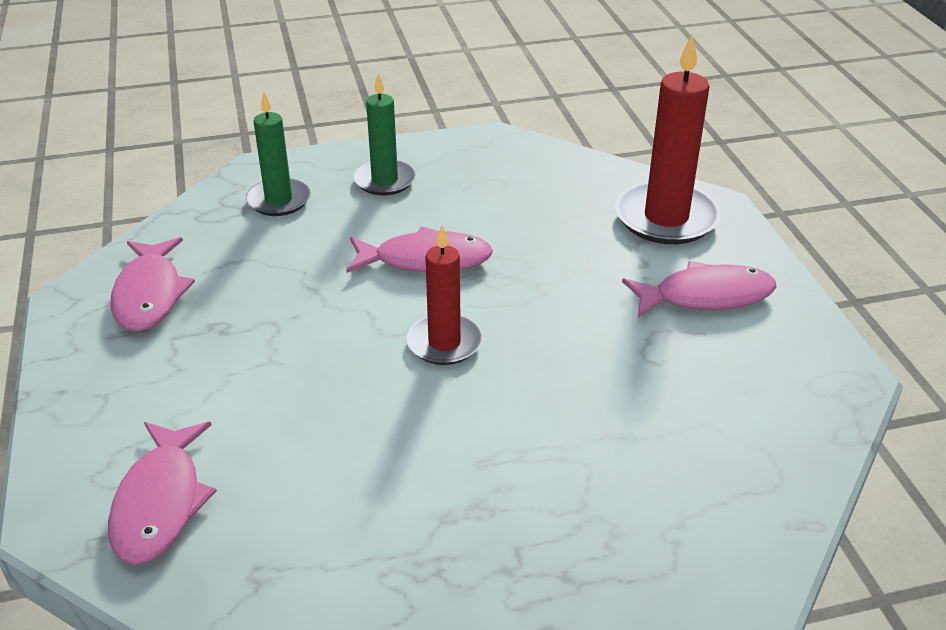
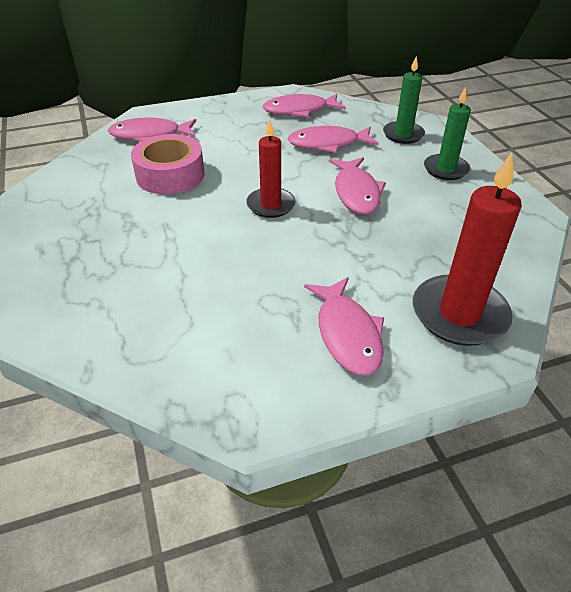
camera: 85 degrees right, 5 degrees up
(280, 273) = (328, 144): none -> pink fish
(328, 463) = (170, 175): none -> pink tape

